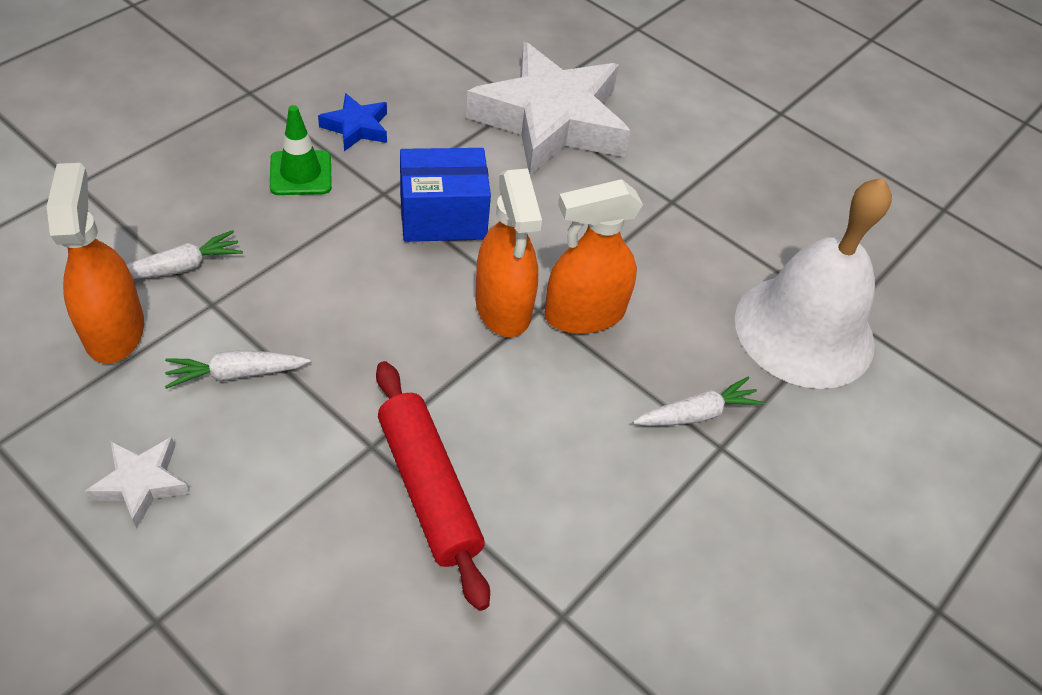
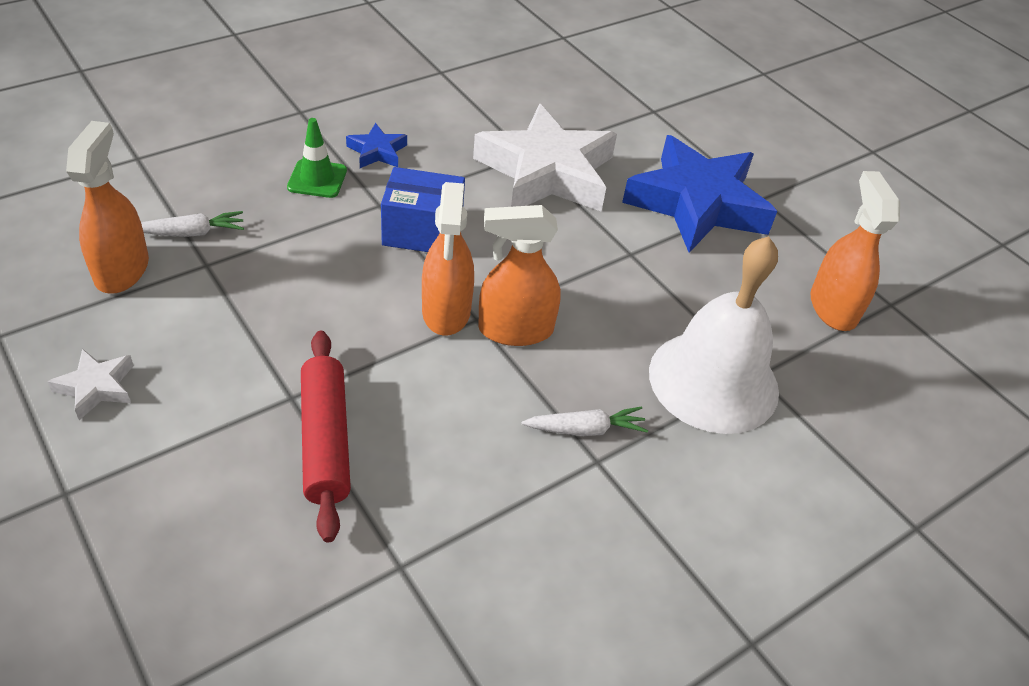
camera: 15 degrees right, 5 degrees down
(236, 374) = (204, 320): white carrot -> none
(718, 130) = (697, 204): none -> blue star
(891, 224) = (833, 307): none -> orange spray bottle

